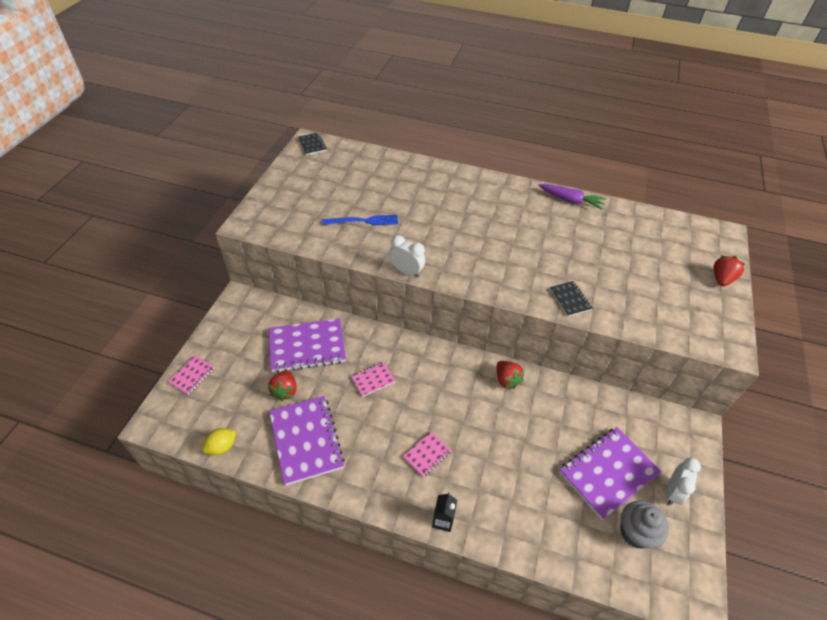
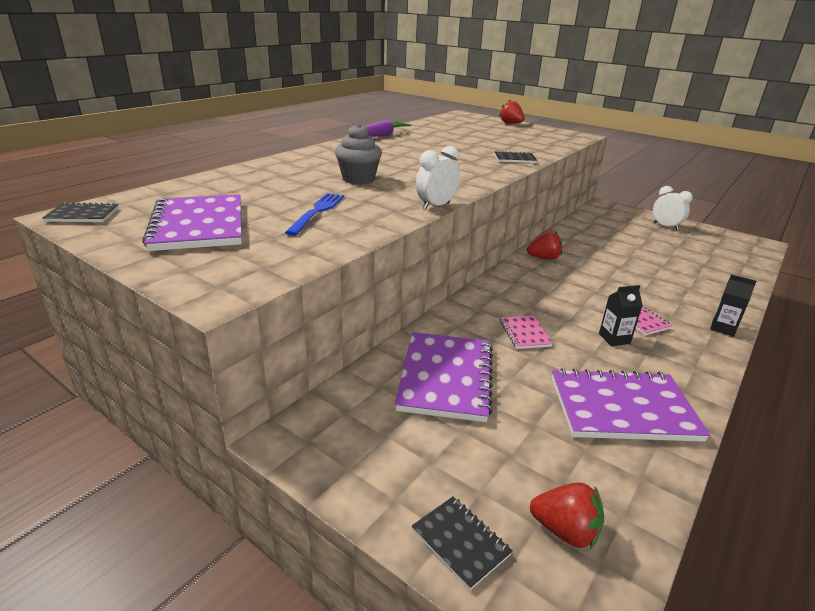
camera: 70 degrees left, 20 degrees down
(192, 375) = (460, 542): pink notebook -> black notebook
(222, 447) = (639, 513): yellow lemon -> none
(285, 391) = (527, 415): red strawberry -> red strawberry (565, 530)
(390, 436) = (614, 338): none -> black carton
(608, 473) = (651, 242): purple notebook -> purple notebook (198, 225)
(635, 532) = (707, 247): grey cupcake -> grey cupcake (358, 179)

